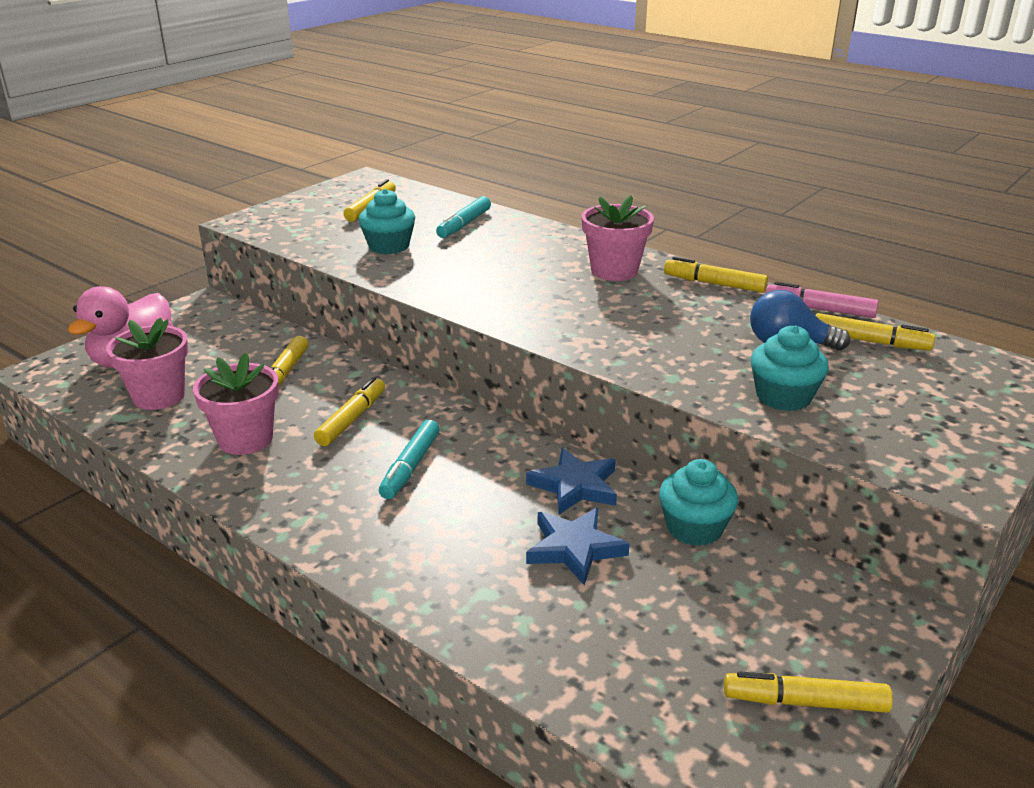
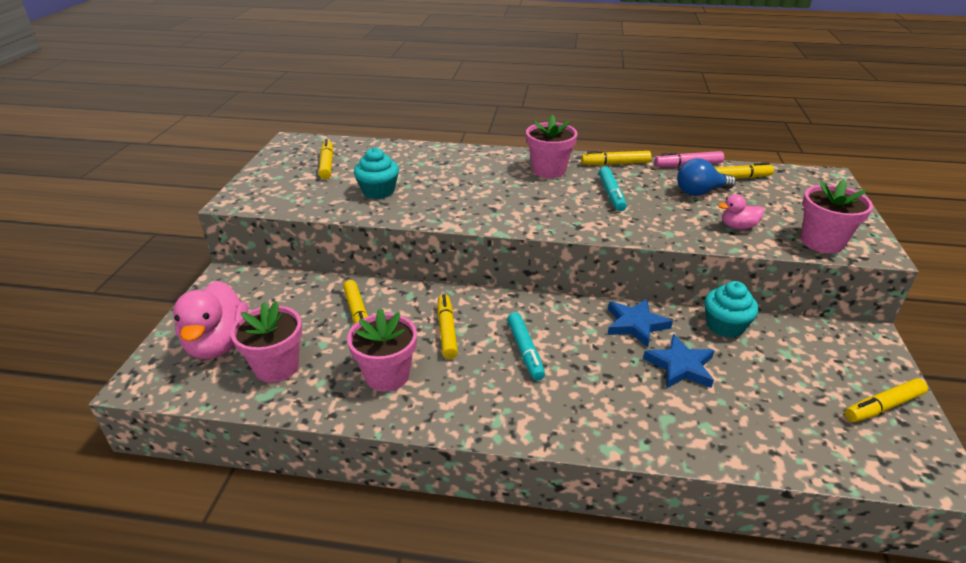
camera: 30 degrees left, 5 degrees up
(464, 224) = (411, 161): turquoise marker -> turquoise marker (611, 194)
(783, 397) = (738, 226): turquoise cupcake -> pink duck
(888, 450) = (822, 242): none -> pink flower pot

